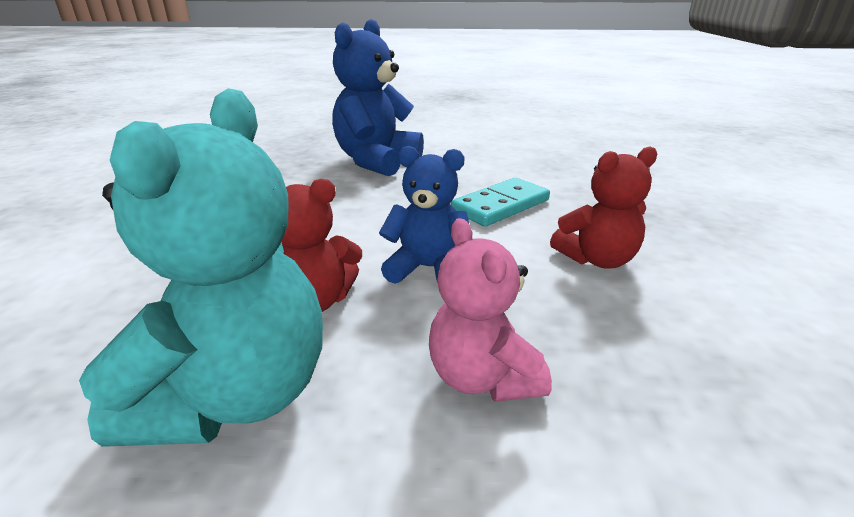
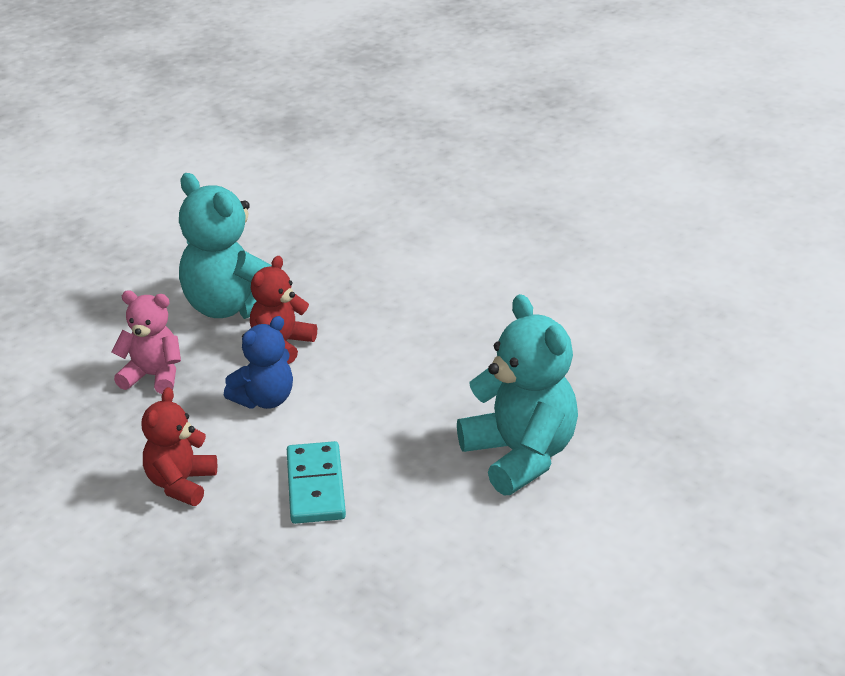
camera: 125 degrees right, 5 degrees up
(377, 161) = (520, 456): blue teddy bear -> turquoise teddy bear

